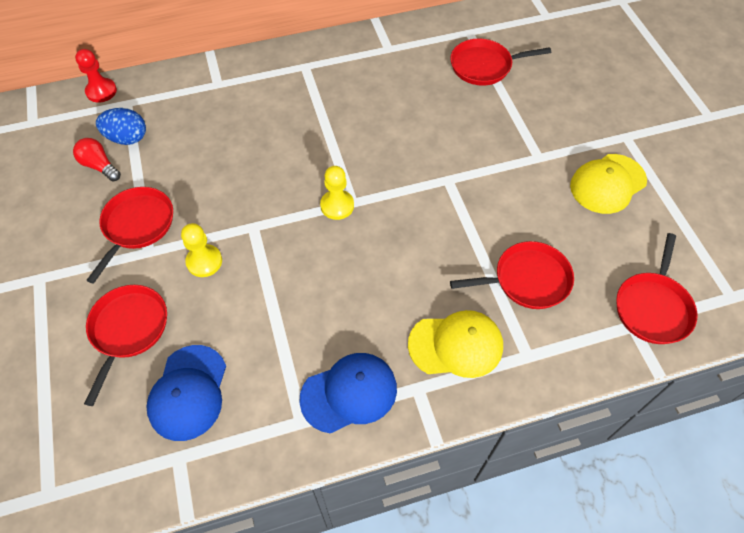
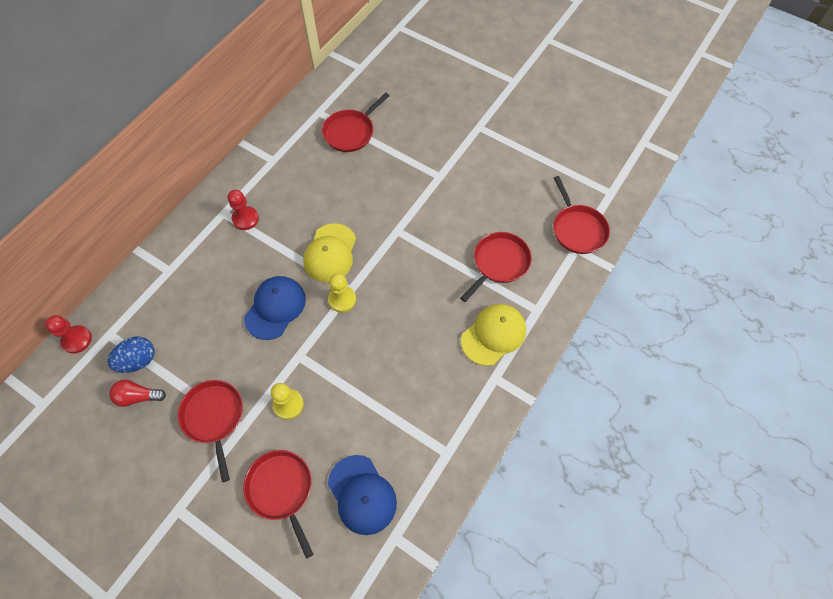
camera: 40 degrees left, 5 degrees up
(318, 82) = (245, 219): none -> red pawn
(349, 393) = (459, 413): blue cap -> blue cap (275, 308)
(607, 184) = (493, 167): yellow cap -> yellow cap (330, 253)

